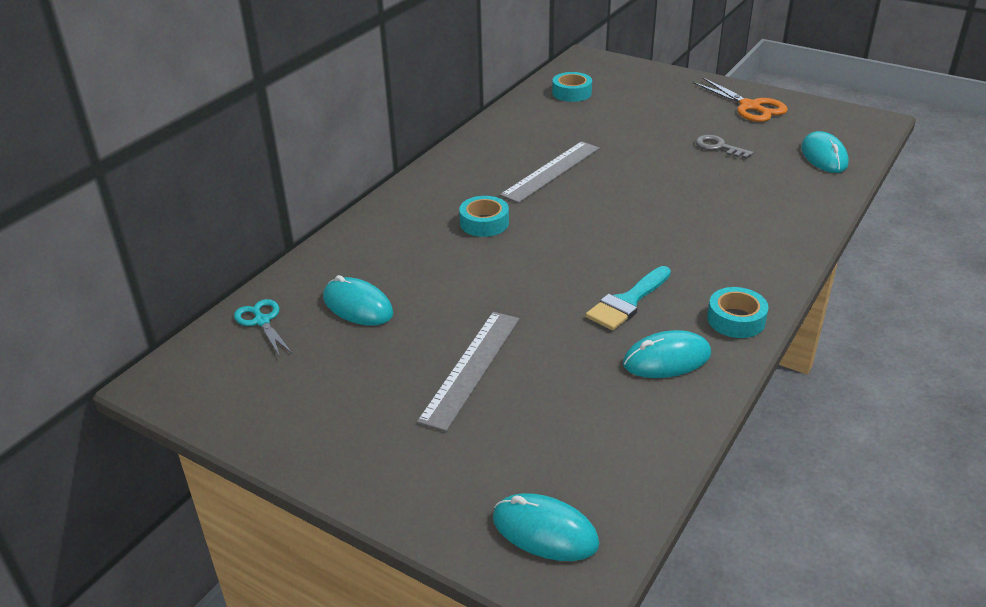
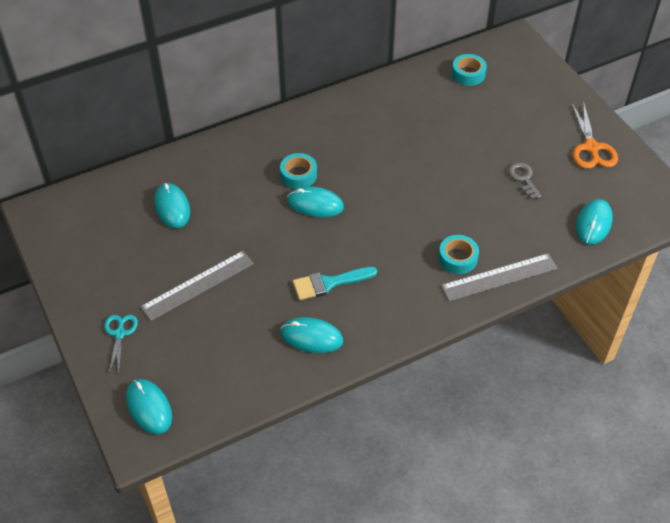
camera: 30 degrees right, 15 degrees up
(262, 321) = (113, 193): turquoise scissors -> turquoise scissors (120, 333)
(531, 240) = (315, 204): none -> turquoise mouse
(551, 171) = (382, 148): grey ruler -> grey ruler (499, 277)
(736, 320) = (381, 330): turquoise tape -> turquoise tape (458, 258)

